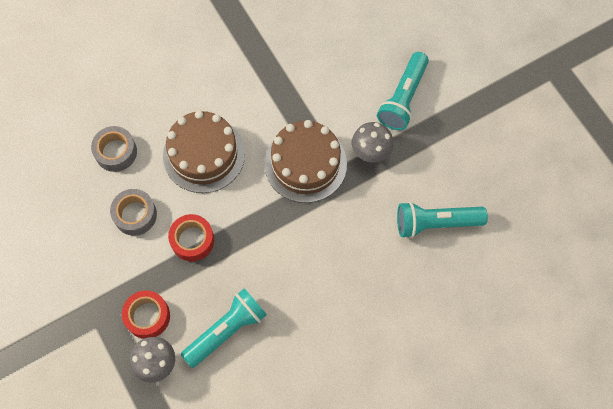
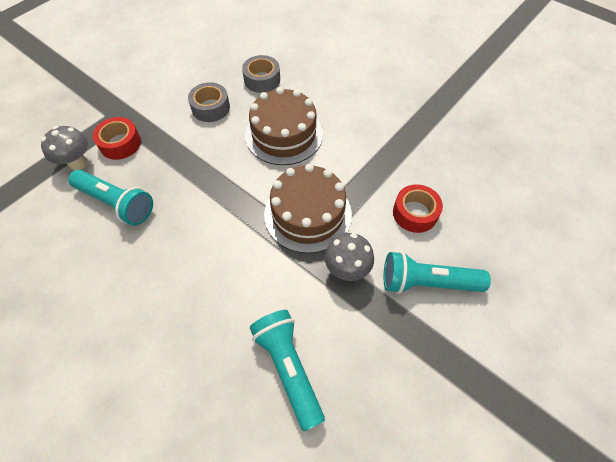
camera: 70 degrees right, 10 degrees down
(192, 240) = (199, 152): red tape -> red tape (415, 213)

